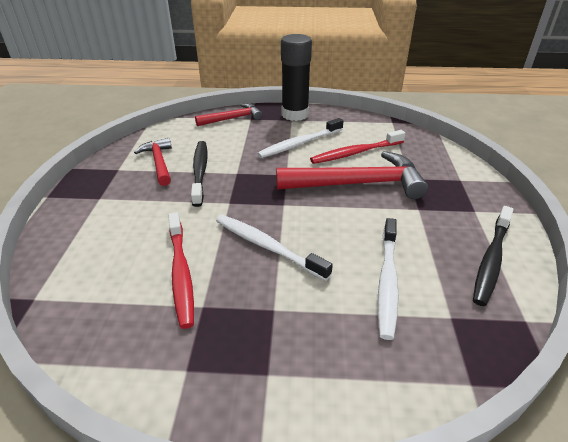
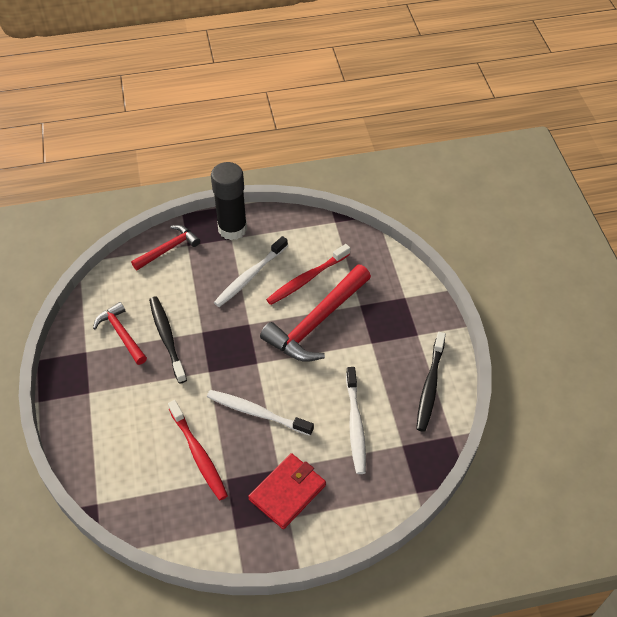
camera: 15 degrees left, 15 degrees up
(276, 340) = (287, 492): none -> red wallet
(358, 184) = (316, 322): red hammer -> red hammer turned 150 degrees clockwise

